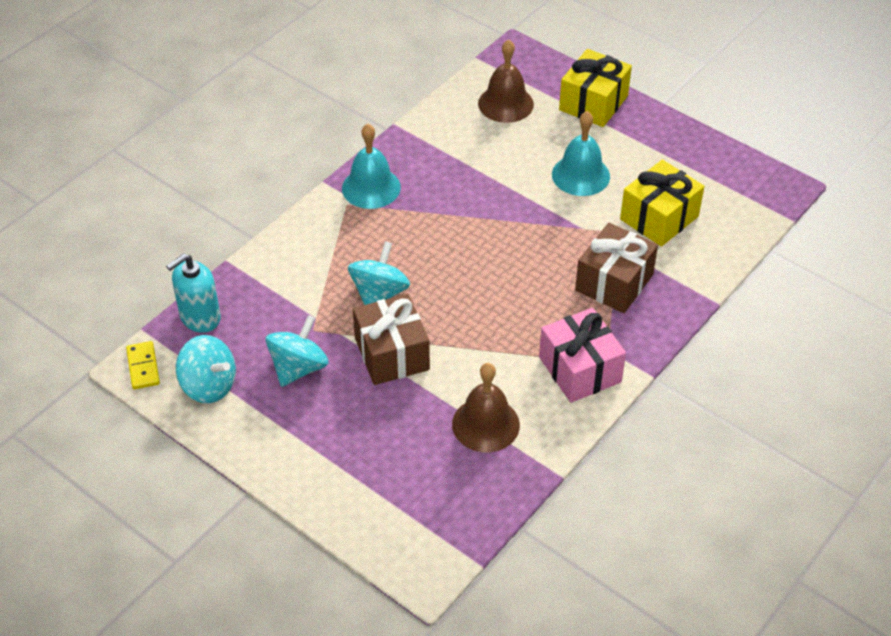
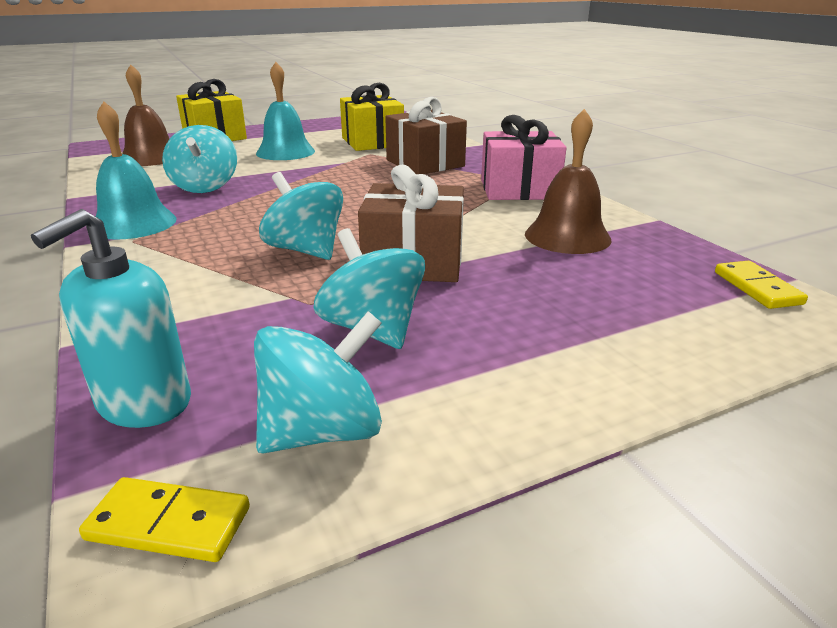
camera: 65 degrees left, 20 degrees down
(200, 317) = (143, 403): turquoise soap dispenser -> turquoise soap dispenser turned 45 degrees clockwise
(450, 541) = (757, 288): none -> yellow domino
(459, 178) = (205, 187): none -> turquoise spinning top

